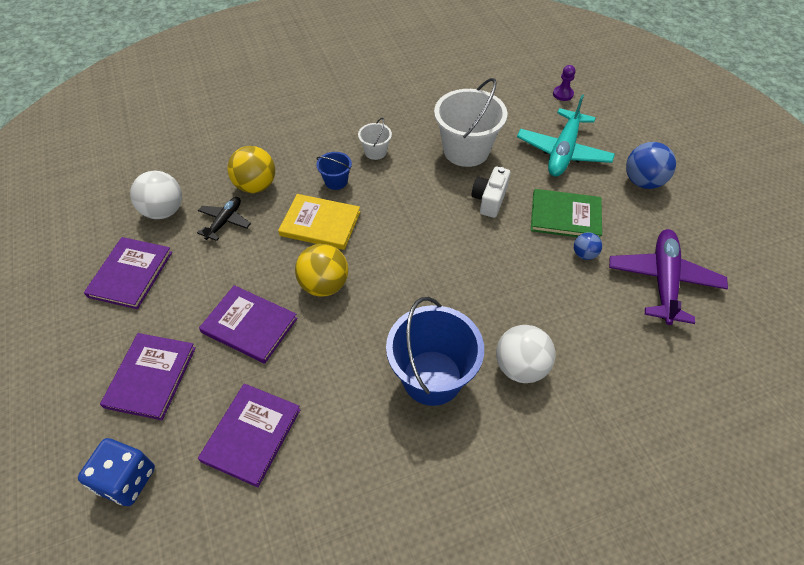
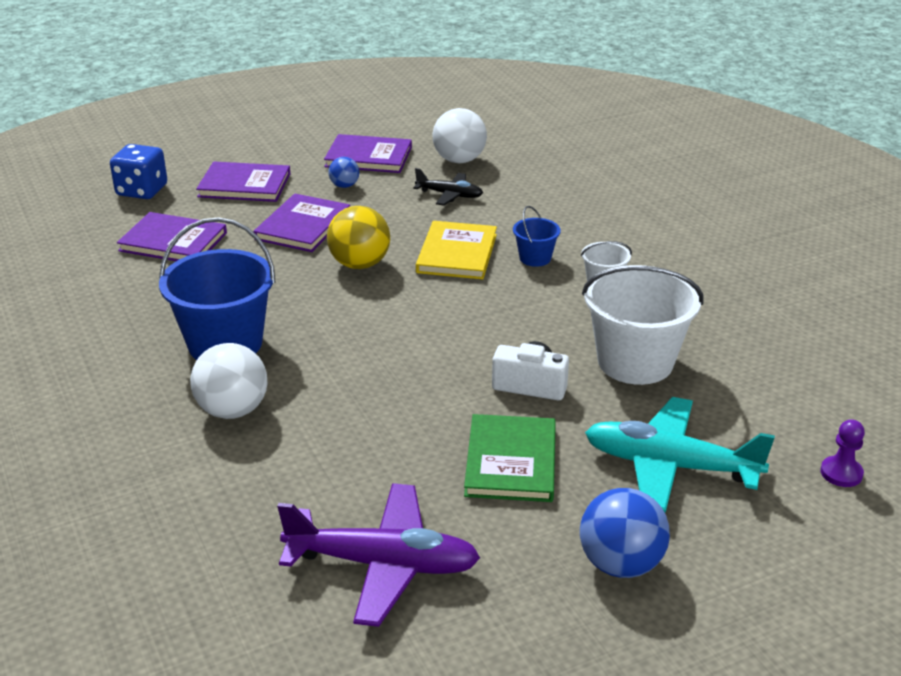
camera: 85 degrees right, 20 degrees down
(256, 186) = (512, 206): yellow ball -> none
(584, 254) = (431, 478): blue ball -> blue ball (344, 186)

